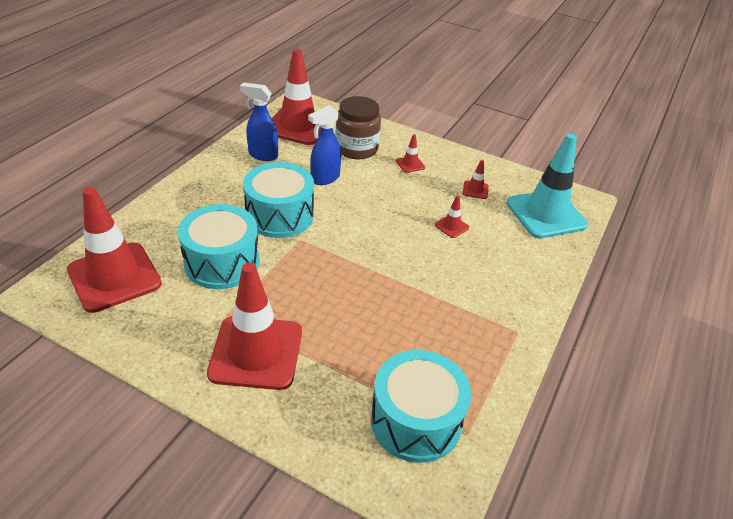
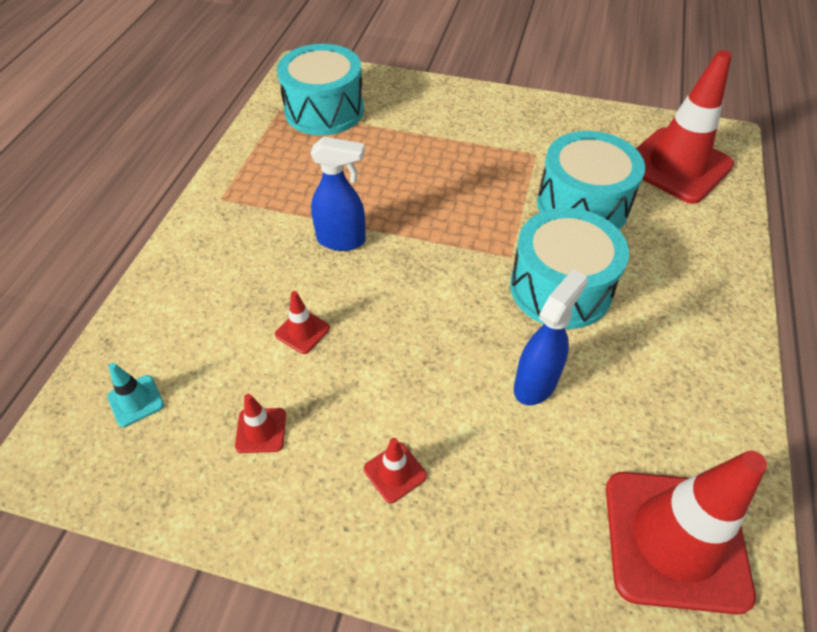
camera: 170 degrees right, 10 degrees up
(256, 352) = (484, 130): red traffic cone -> none
(262, 155) = (675, 415): blue spray bottle -> blue spray bottle (342, 240)
(356, 148) = (516, 492): brown jar -> none
(546, 214) = (136, 401): turquoise traffic cone -> turquoise traffic cone, size x0.40

